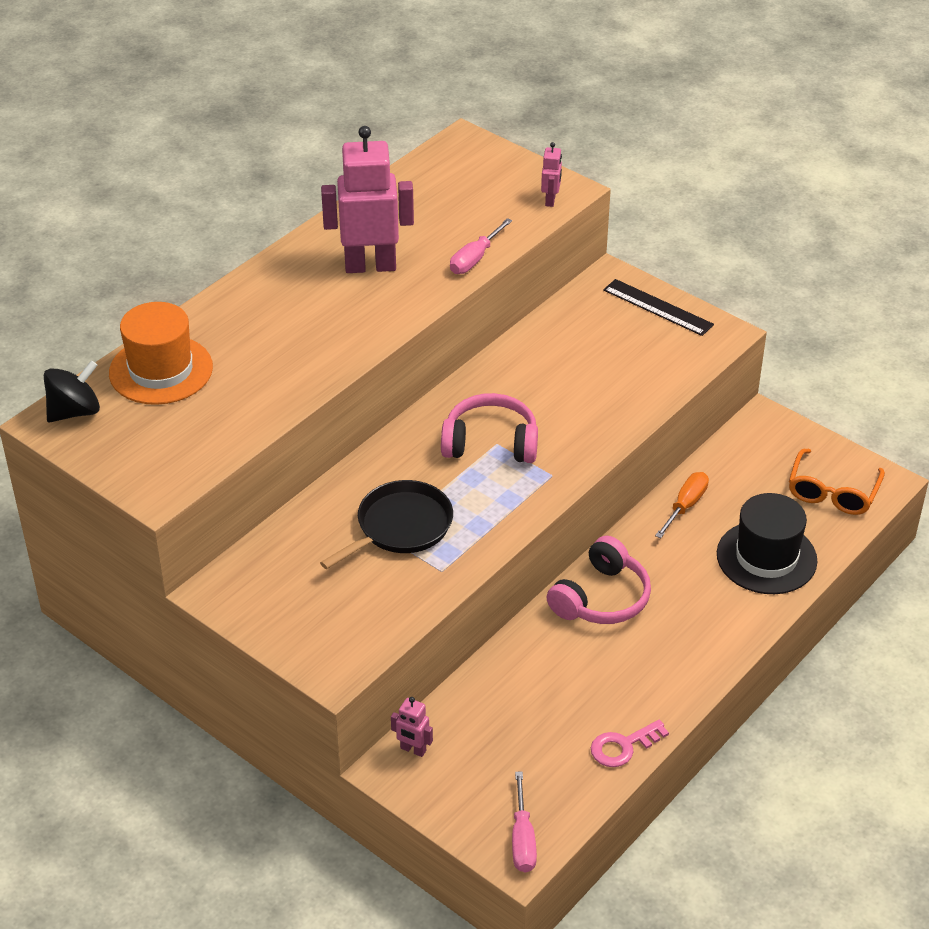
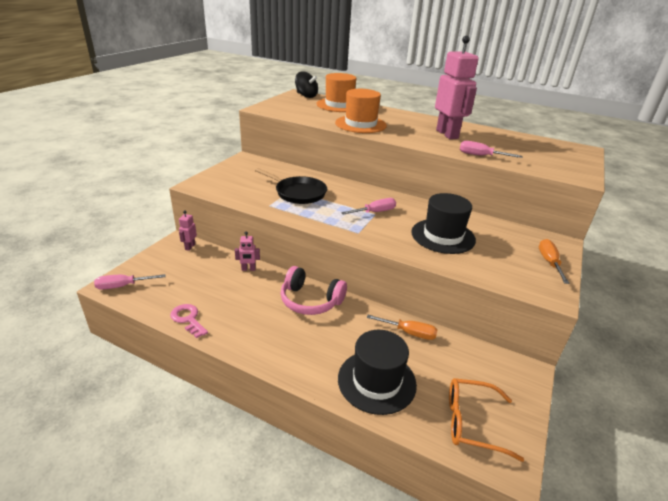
camera: 75 degrees right, 10 degrees down
(294, 362) = (360, 124): none -> orange hat
(490, 443) = (374, 212): pink headphones -> pink screwdriver
(550, 200) = (563, 173): pink robot -> pink robot (248, 269)
(576, 386) = (443, 236): none -> black hat
(657, 307) = (549, 262): black ruler -> orange screwdriver

